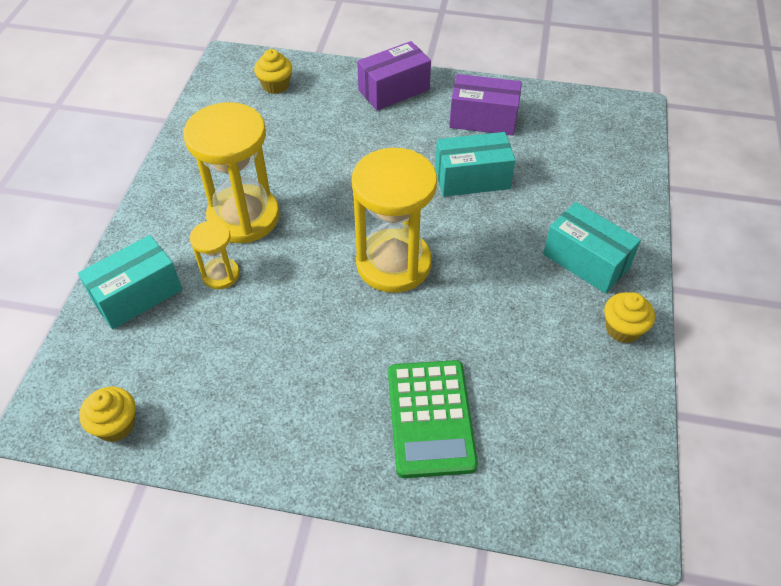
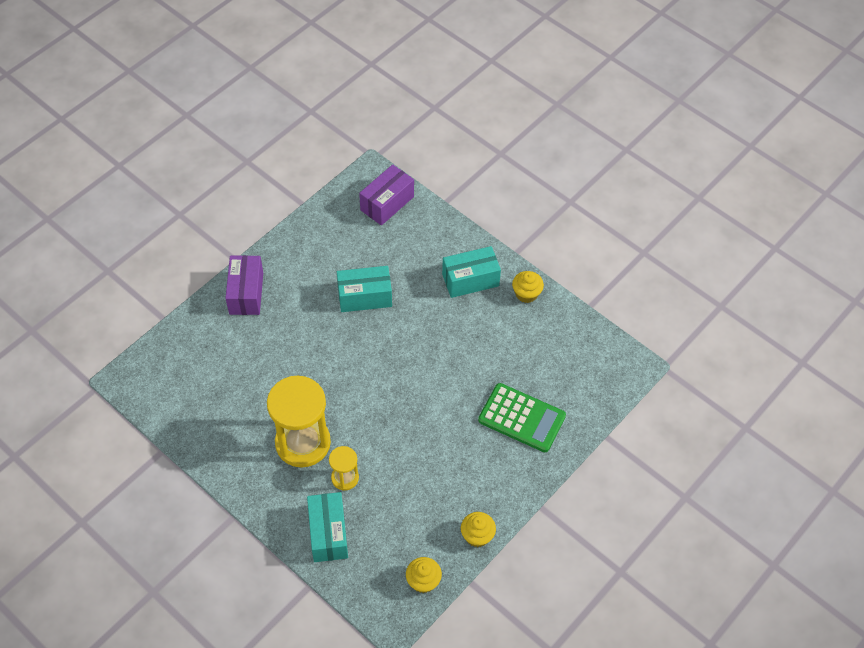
camera: 60 degrees left, 5 degrees up
(275, 85) = (181, 363): yellow cupcake -> yellow cupcake (477, 536)
(393, 263) = (403, 378): yellow hourglass -> none
(472, 178) = (365, 297): turquoise box -> turquoise box turned 60 degrees clockwise
(483, 119) = (316, 259): purple box -> purple box (387, 203)

